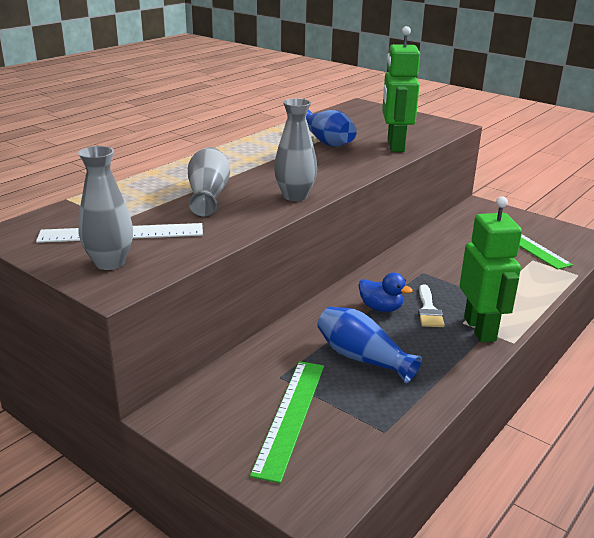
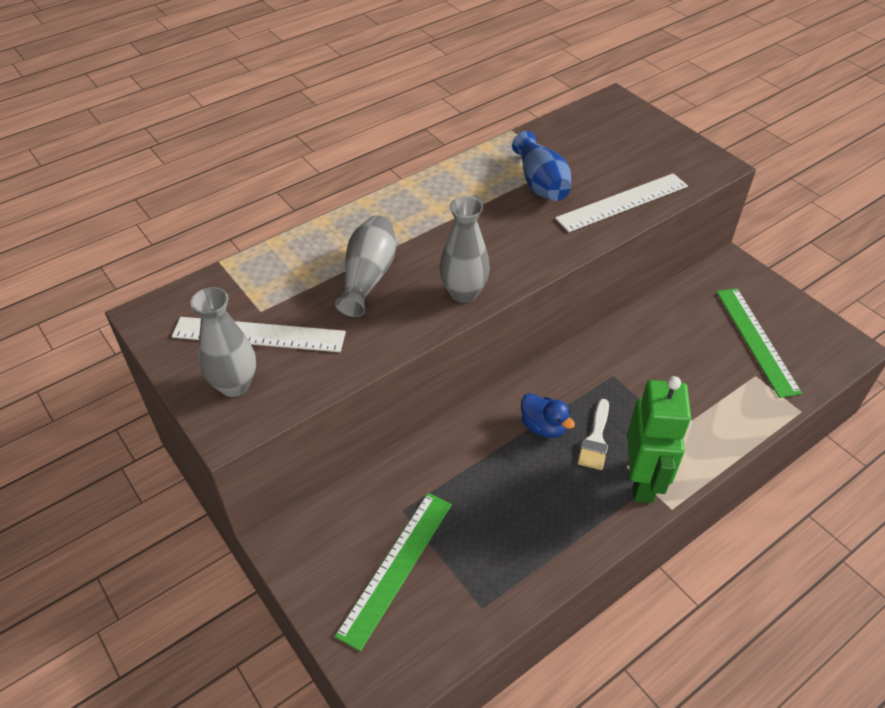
camera: 15 degrees right, 20 degrees up
(362, 358) = (495, 500): blue vase -> none
(395, 146) = (622, 202): green robot -> white ruler

